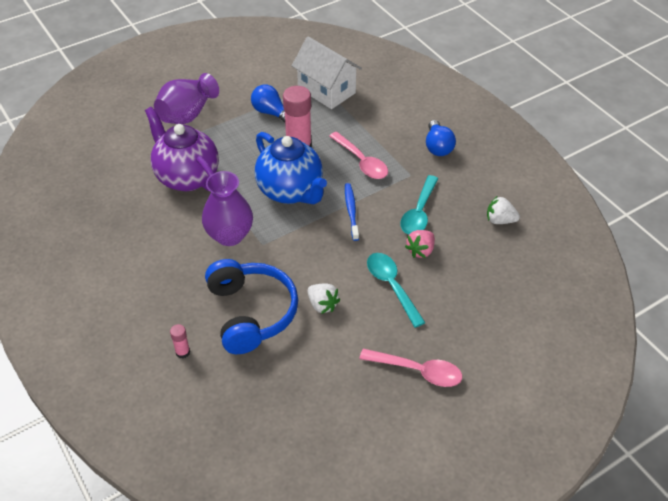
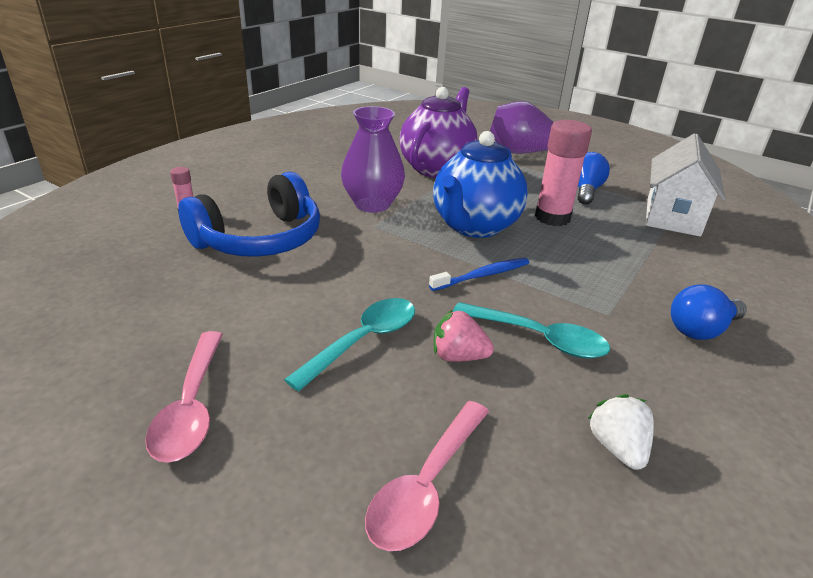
camera: 65 degrees right, 15 degrees down
(322, 305) = (296, 286): white strawberry -> none
(361, 162) = (582, 266): pink spoon -> pink spoon (426, 485)
(419, 212) = (538, 338): turquoise spoon -> turquoise spoon turned 150 degrees counterclockwise

